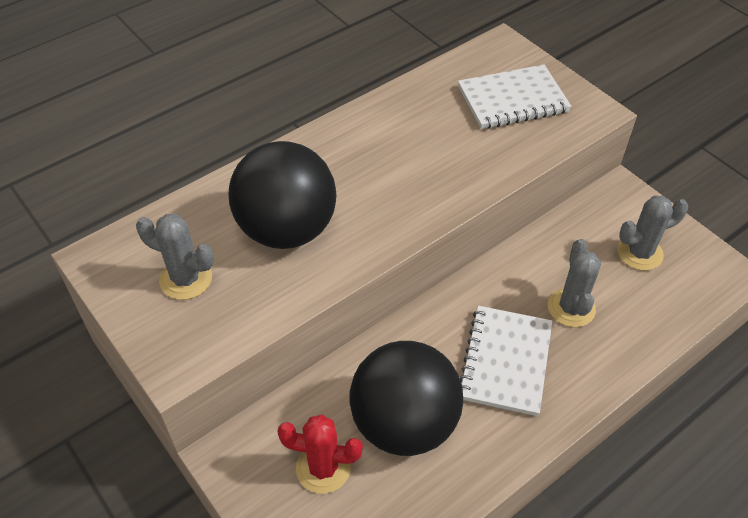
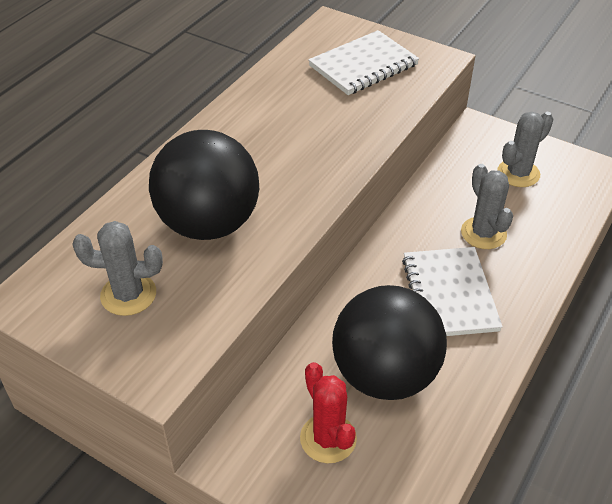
camera: 20 degrees left, 5 degrees down
(323, 468) = (328, 438): red cactus -> red cactus turned 75 degrees clockwise

